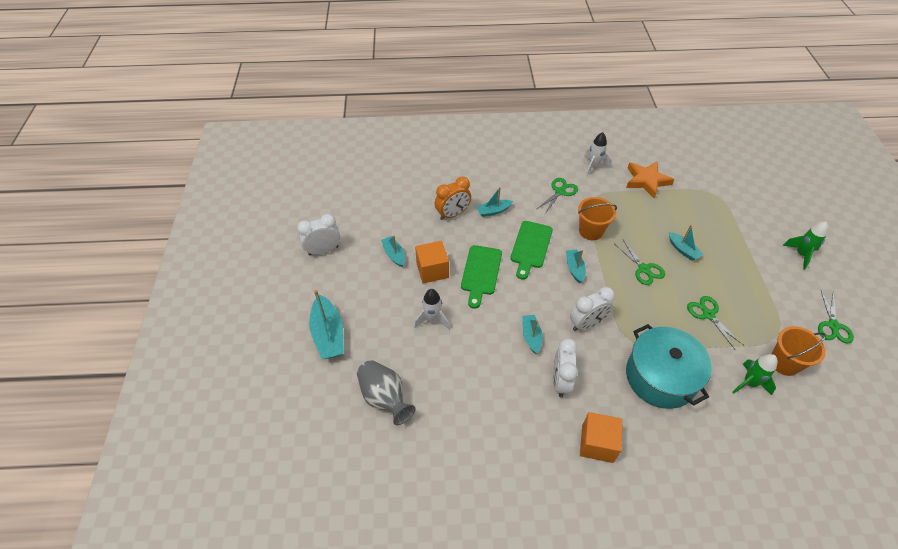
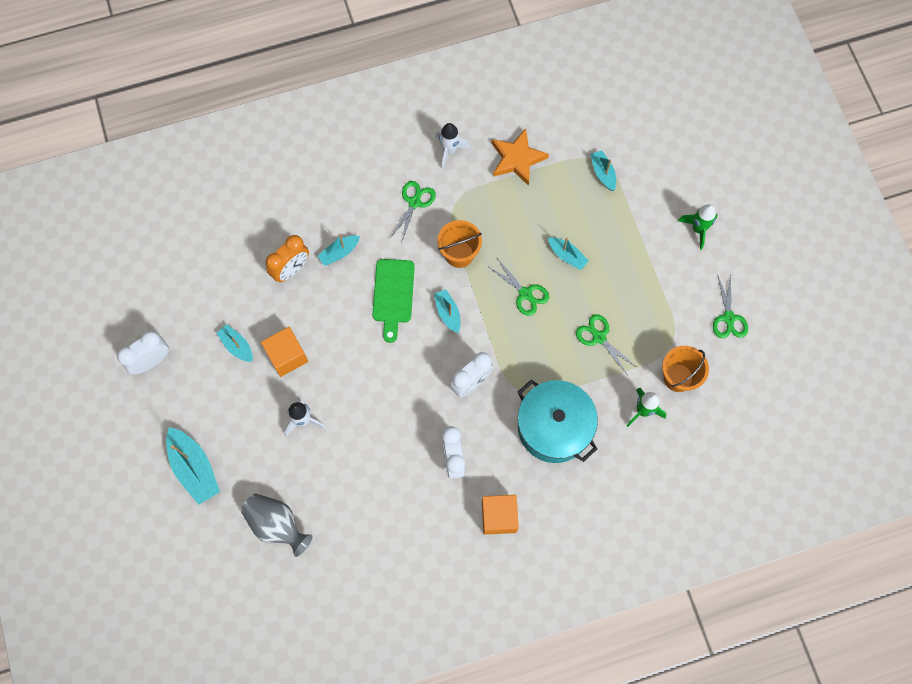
camera: 15 degrees left, 20 degrees up
(481, 273) = (343, 346): green cutting board -> none
(531, 336) = (414, 413): turquoise boat -> turquoise boat (603, 173)

